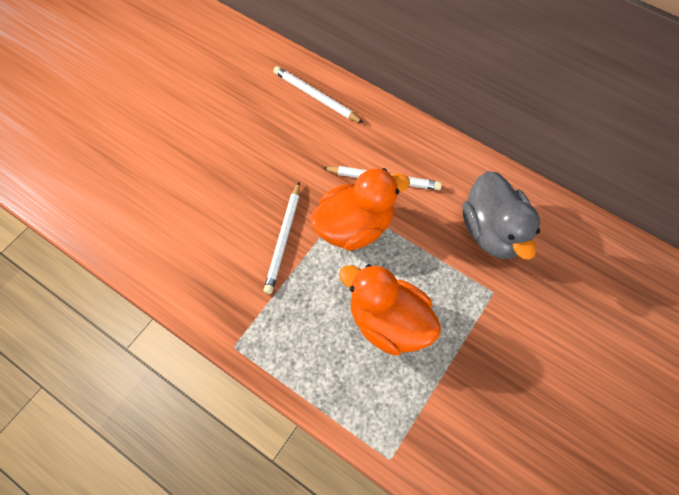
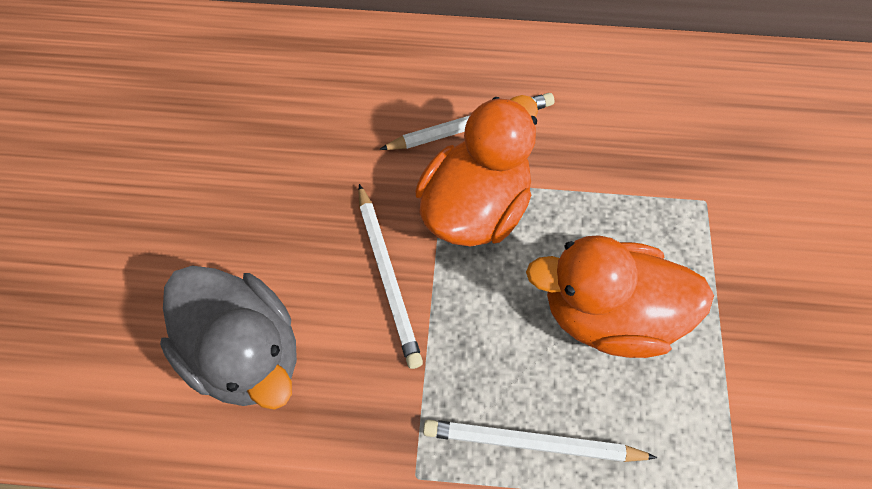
camera: 30 degrees left, 0 degrees up
(316, 96) = (307, 59): white pencil -> white pencil (532, 442)
(493, 232) = (652, 124): grey duck -> grey duck (247, 351)

